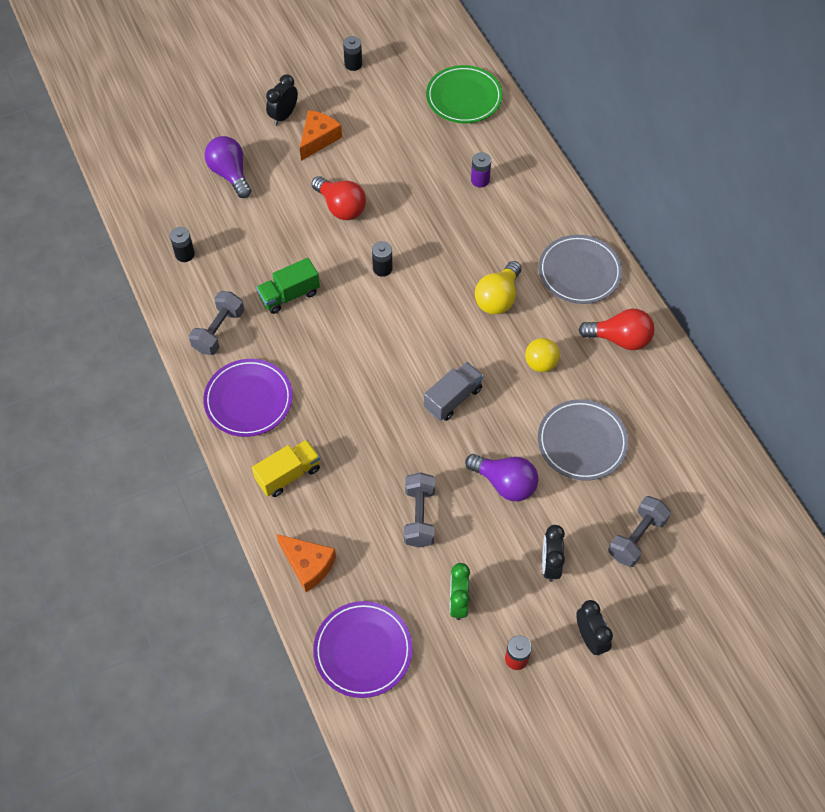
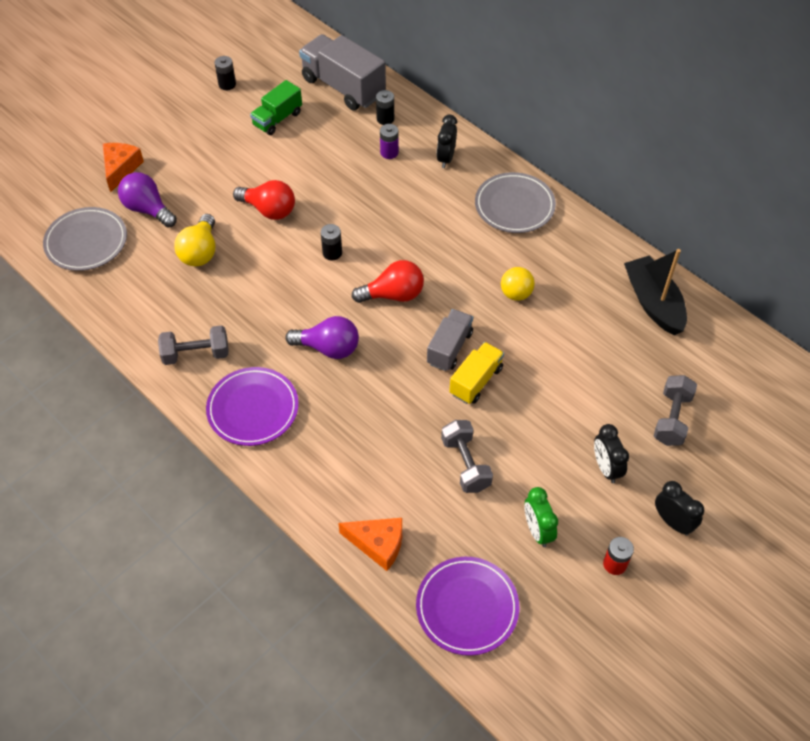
camera: 20 degrees left, 5 degrees down
(185, 254) = (132, 294): black battery -> black battery (385, 119)
(219, 331) = (196, 354): grey dumbbell -> grey dumbbell turned 75 degrees clockwise
(283, 116) = (179, 145): black clock -> black clock (446, 158)
(288, 474) = (322, 466): yellow truck -> yellow truck (476, 381)
(289, 295) = (252, 301): green truck -> green truck (277, 119)
(318, 139) = (221, 156): orange cheese -> orange cheese (121, 169)
(464, 97) = (343, 87): green plate -> grey truck
(498, 298) = (451, 248): yellow light bulb -> yellow light bulb (200, 252)
(505, 483) = (531, 409): purple light bulb -> purple light bulb (328, 348)
(582, 442) = (584, 350): grey plate -> grey plate (86, 242)
(620, 339) = (576, 252): red light bulb -> red light bulb (393, 295)
(673, 415) = (653, 303): none -> black boat

